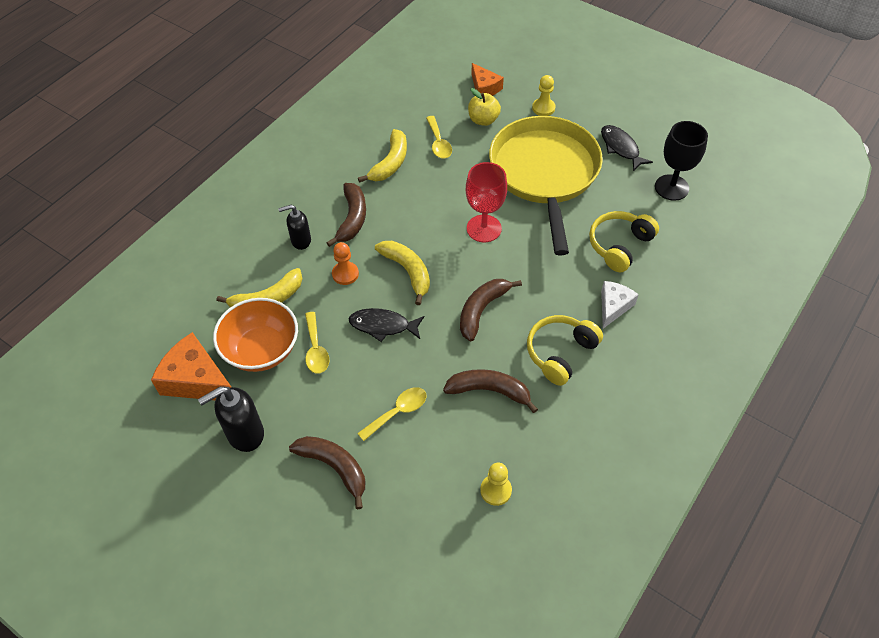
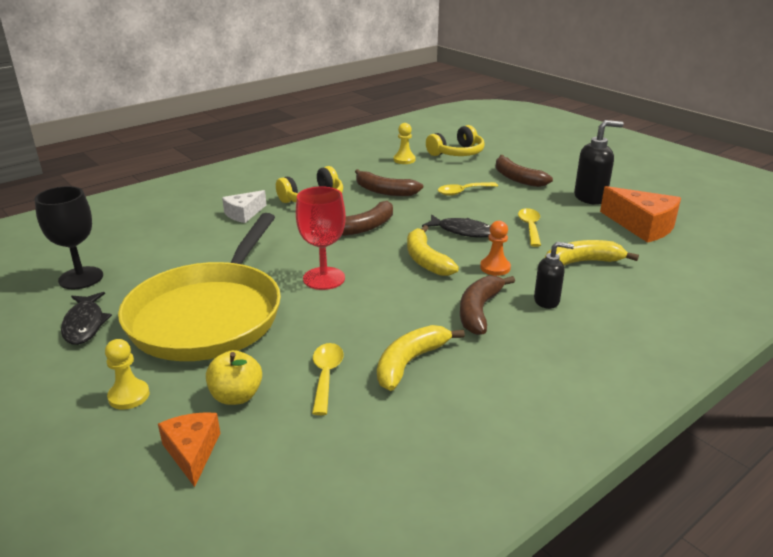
camera: 165 degrees left, 25 degrees down
(261, 350) = (583, 233): orange bowl -> none
(619, 245) = (194, 246): yellow headphones -> yellow headphones (457, 153)

